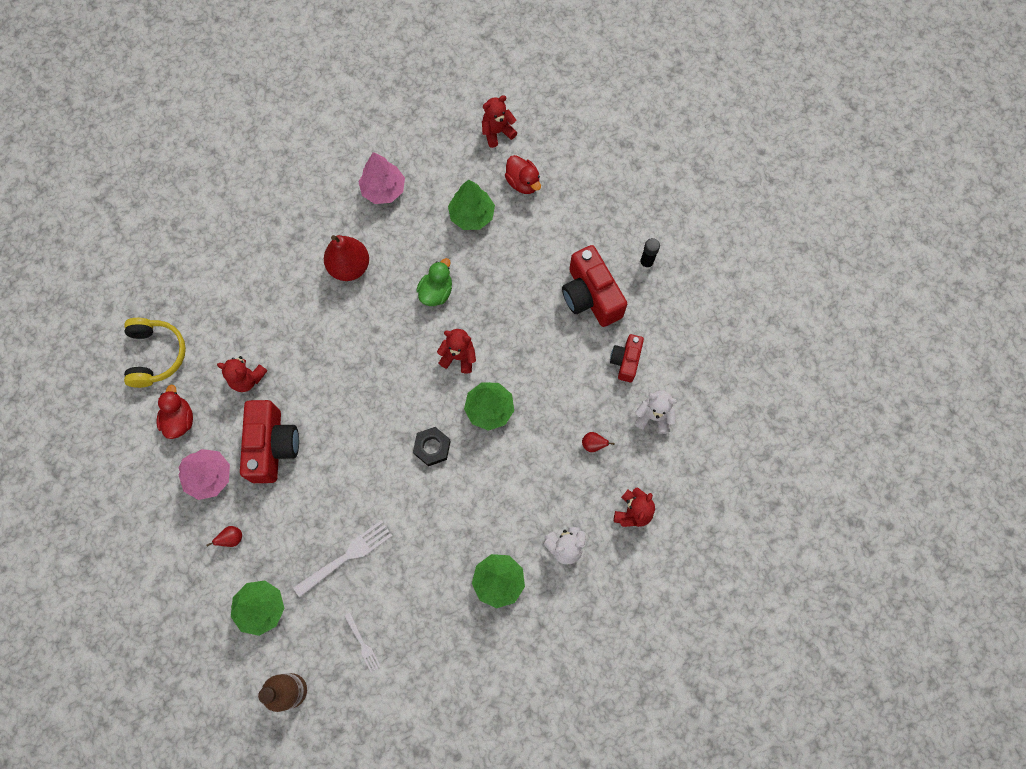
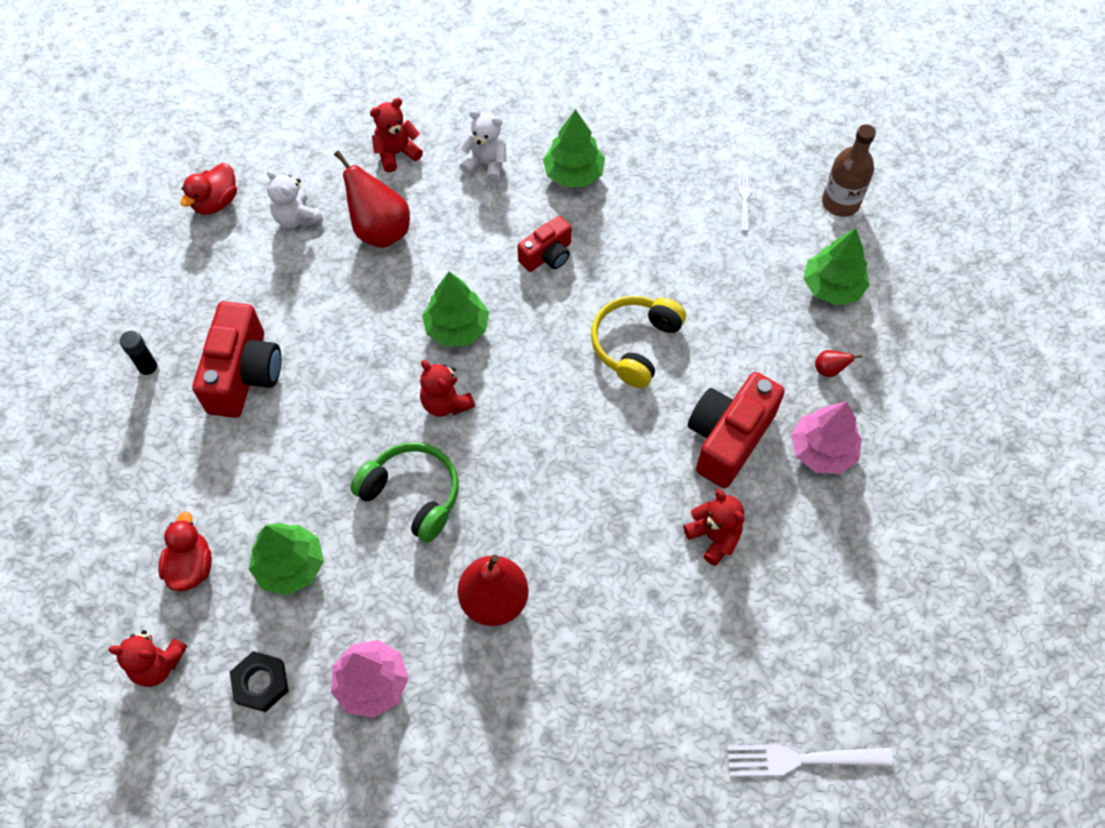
camera: 145 degrees left, 10 degrees down
(156, 355) = (817, 644): yellow headphones -> yellow headphones (635, 344)
(180, 420) = (826, 539): red duck -> red duck (216, 202)
(346, 557) = (713, 280): white fork -> white fork (803, 759)
(432, 447) = (548, 328): black nut -> black nut (261, 683)
(436, 292) = (412, 495): green duck -> green headphones
(593, 444) = (380, 230): red pear -> red pear, size x2.31
(625, 361) = (273, 285): red camera -> red camera (547, 255)

